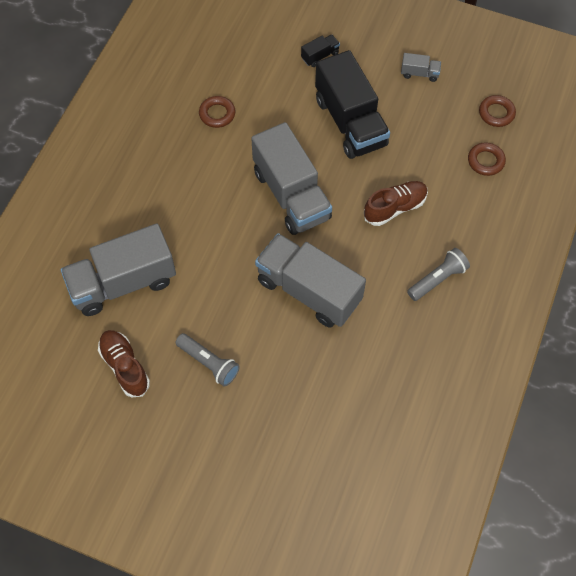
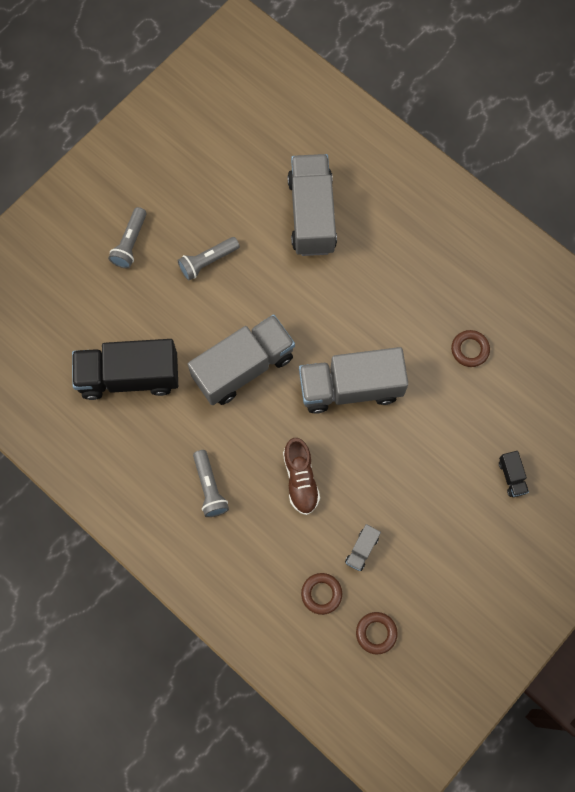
camera: 110 degrees right, 10 degrees up
(125, 367) = (231, 195): brown shoe -> none
(215, 449) = (130, 243): none -> grey flashlight
(350, 122) = (416, 475): black truck -> black truck (129, 376)
(419, 73) = (455, 573): grey truck -> grey truck (362, 549)

